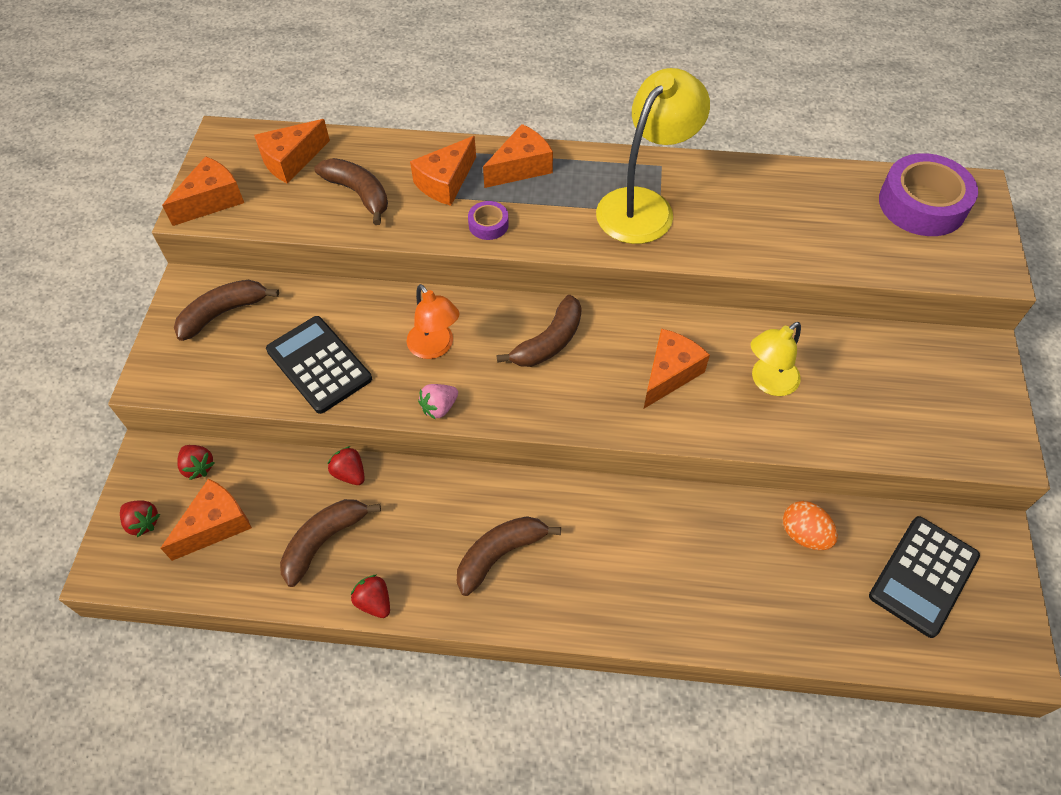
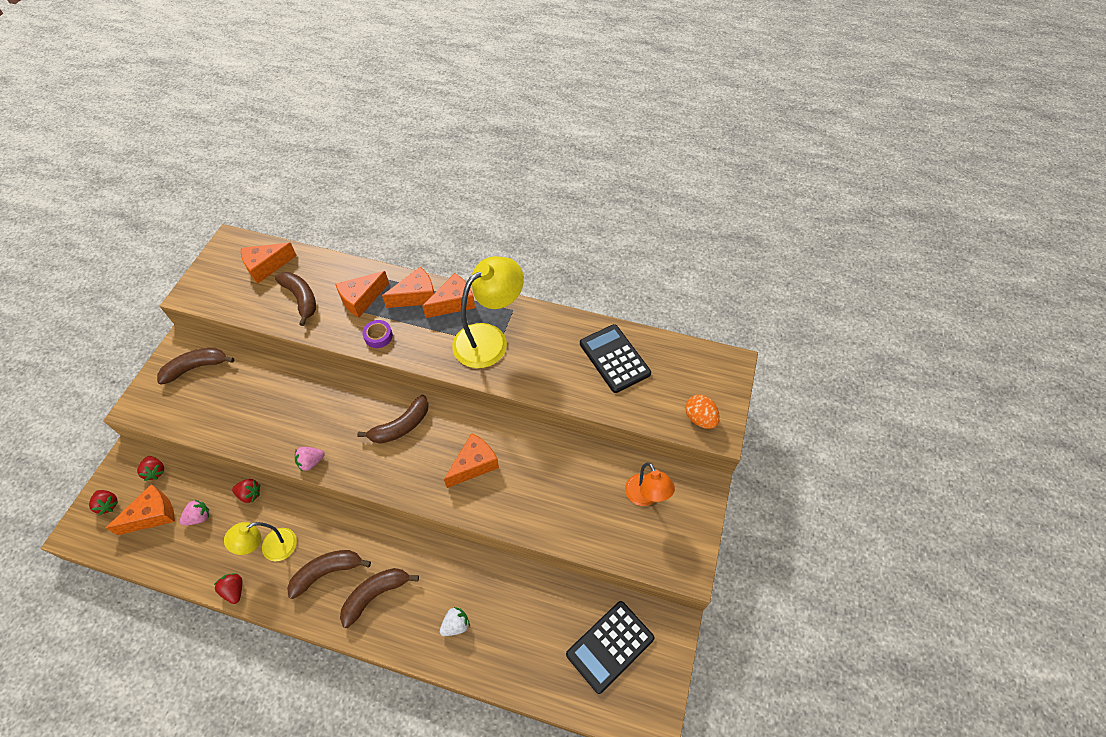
camera: 10 degrees right, 0 degrees up
(212, 200) = (205, 289): orange cheese -> orange cheese (453, 303)
(286, 516) = (199, 517): none -> pink strawberry
(319, 364) = (244, 416): black calculator -> black calculator (614, 358)
(324, 541) = (217, 540): brown banana -> brown banana (375, 595)
(350, 473) = (250, 494): red strawberry -> red strawberry turned 135 degrees clockwise
(435, 347) = (324, 417): orange lamp -> orange lamp (645, 497)
(706, 588) = (456, 625): none -> white strawberry
(768, 382) = (539, 483): yellow lamp -> yellow lamp (271, 548)
(804, 534) = (538, 598): orange egg -> orange egg (700, 418)
(922, 204) = (686, 370): purple tape -> none

